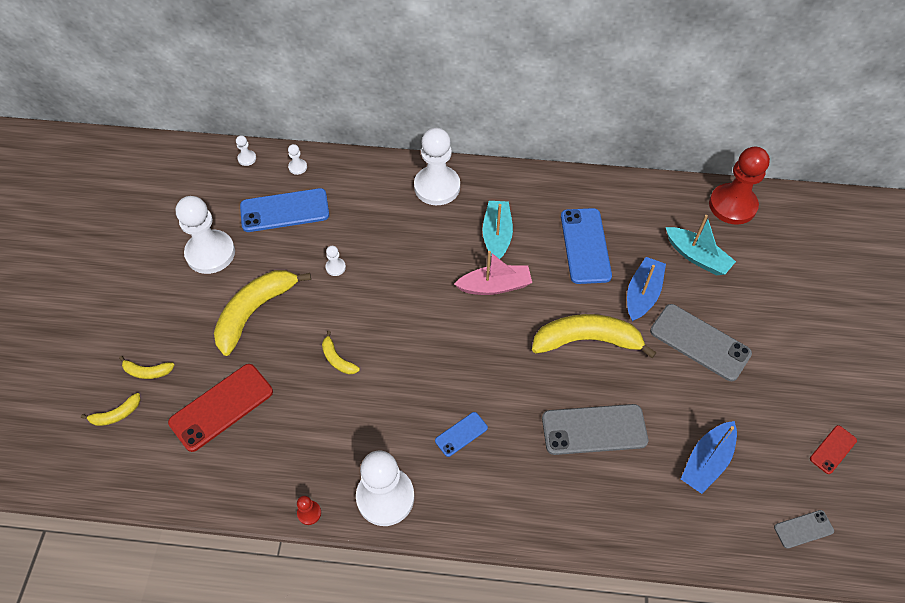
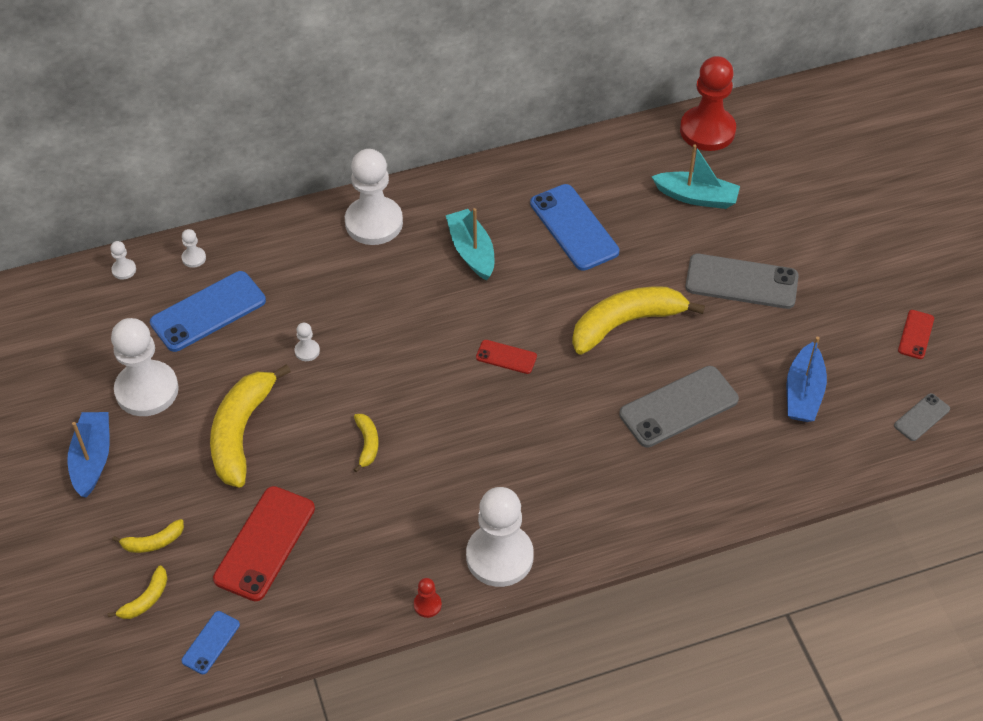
camera: 25 degrees left, 5 degrees down
(337, 359) = (367, 444): yellow banana -> yellow banana turned 120 degrees counterclockwise
(461, 434) = (545, 465): blue phone -> blue phone (211, 642)
(478, 331) = (506, 357): none -> red phone
(495, 286) = (498, 305): pink boat -> none
(642, 294) = (659, 255): blue boat -> blue boat (92, 459)

